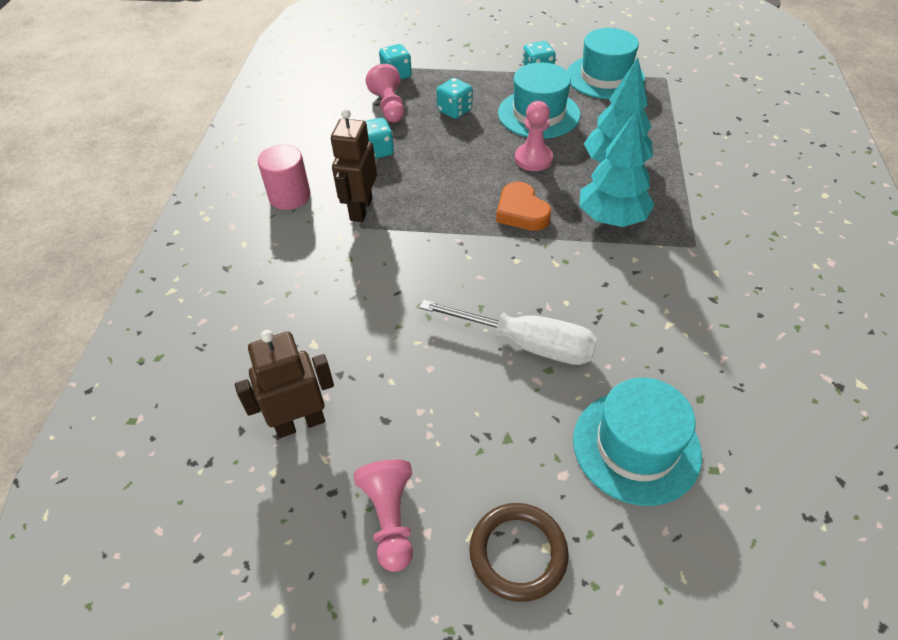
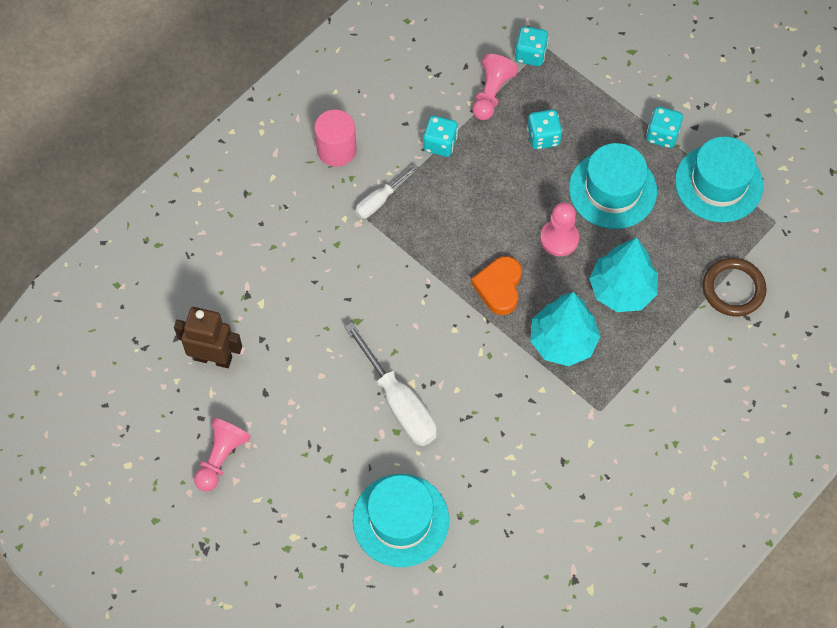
camera: 35 degrees right, 15 degrees up
(360, 209) = (380, 200): brown robot -> white screwdriver
(518, 553) = (275, 528): brown ring -> brown ring (733, 289)

